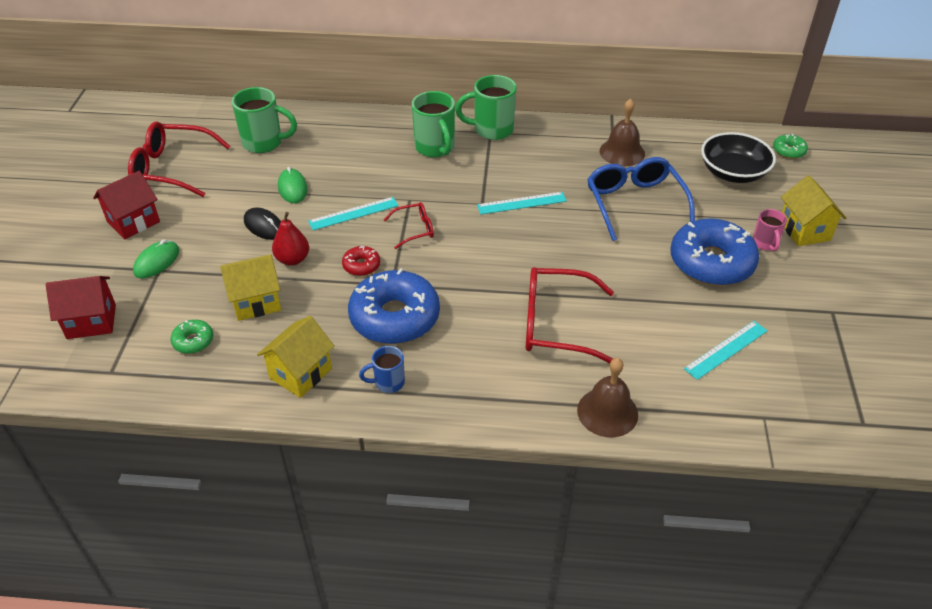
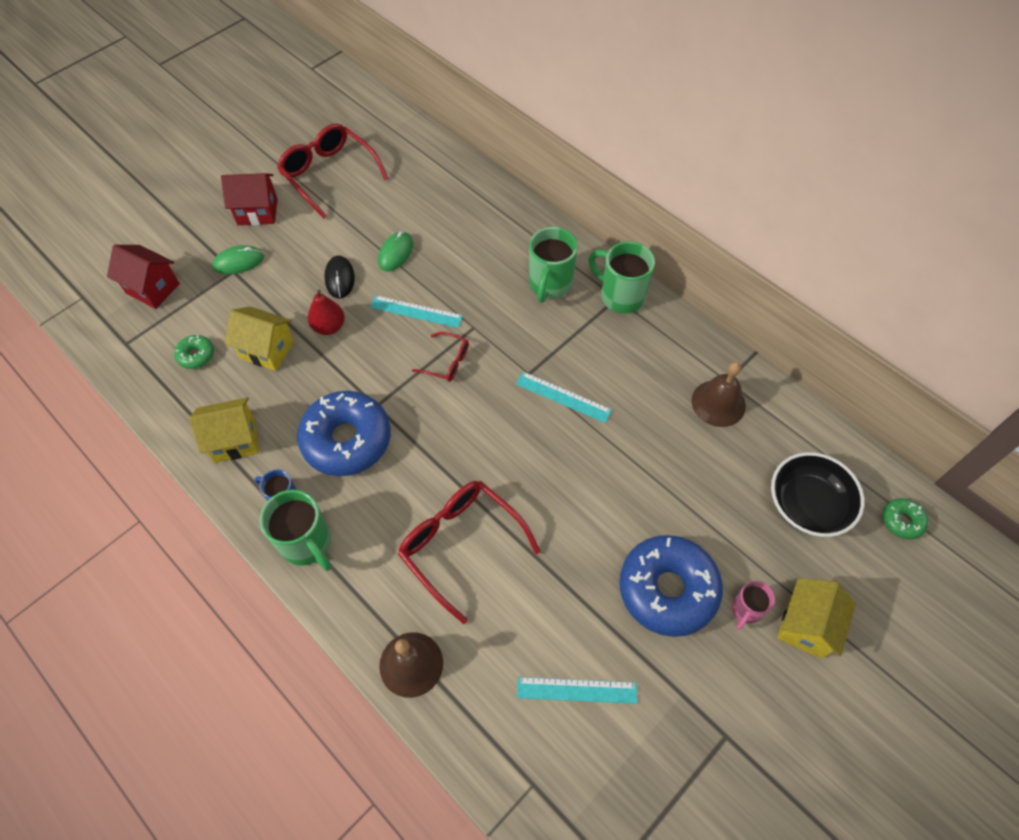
camera: 40 degrees right, 15 degrees up
(264, 143) = (418, 190): green mug -> green mug (307, 543)
(361, 265) = (372, 369): red donut -> none
(634, 203) = (666, 470): blue glasses -> none

